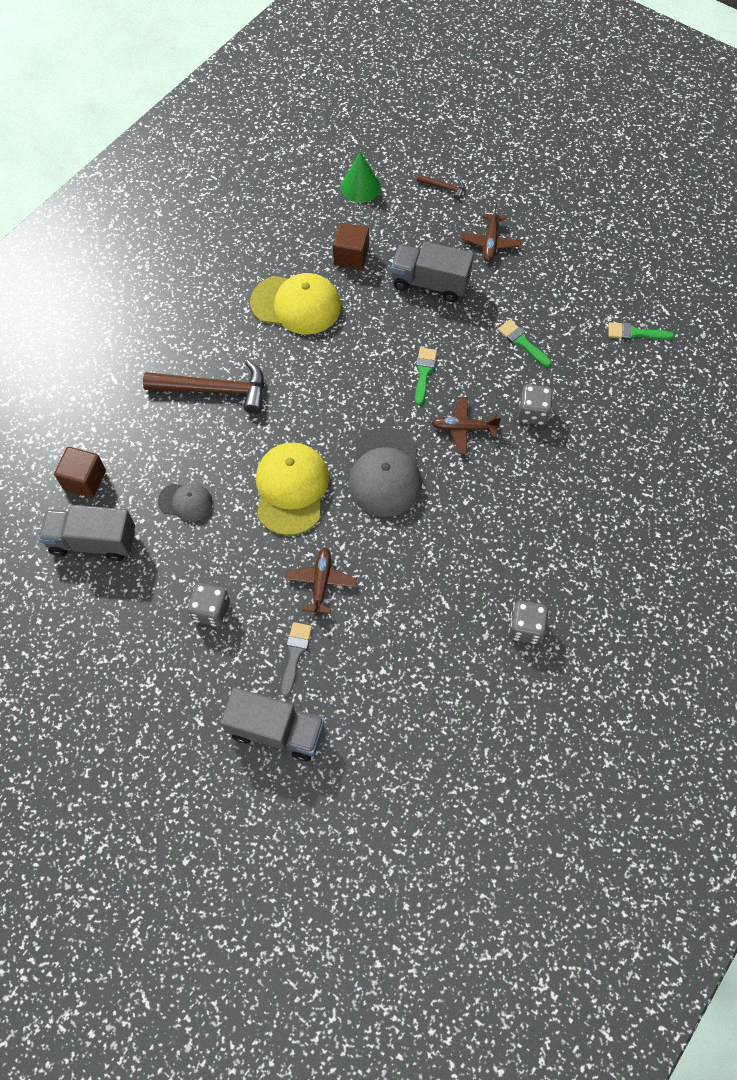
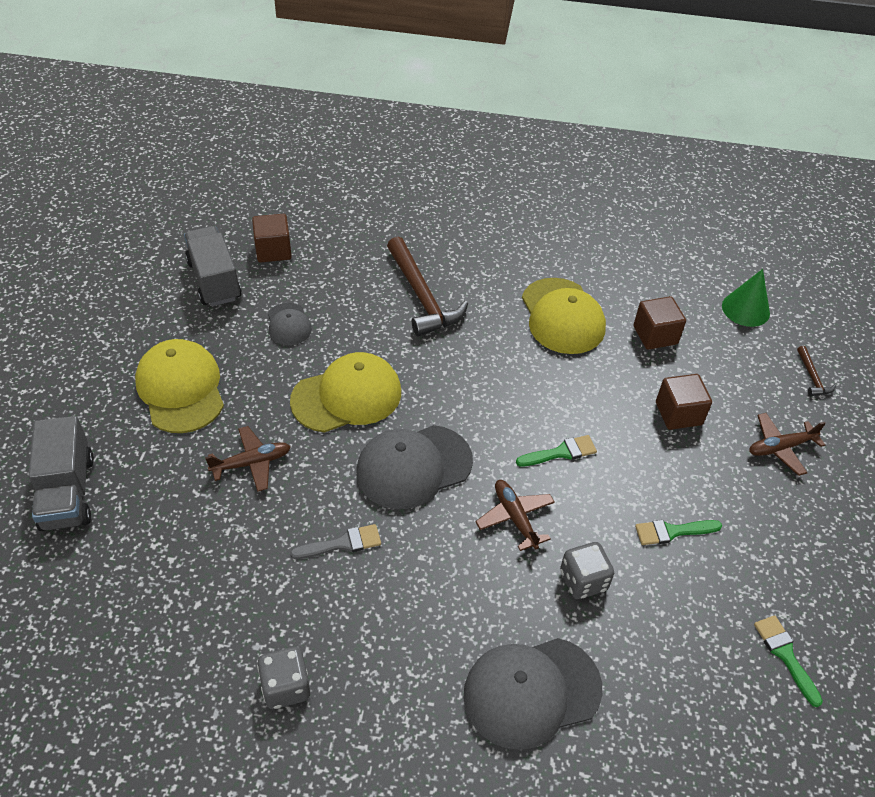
camera: 60 degrees right, 15 degrees down
(211, 610) = (181, 389): grey dice -> yellow cap
(295, 654) = (160, 473): grey brush -> grey brush (342, 543)
(430, 283) = (678, 413): grey truck -> brown cube
(522, 342) = (672, 531): green brush -> green brush turned 120 degrees counterclockwise
(595, 483) = (531, 691): none -> grey cap

